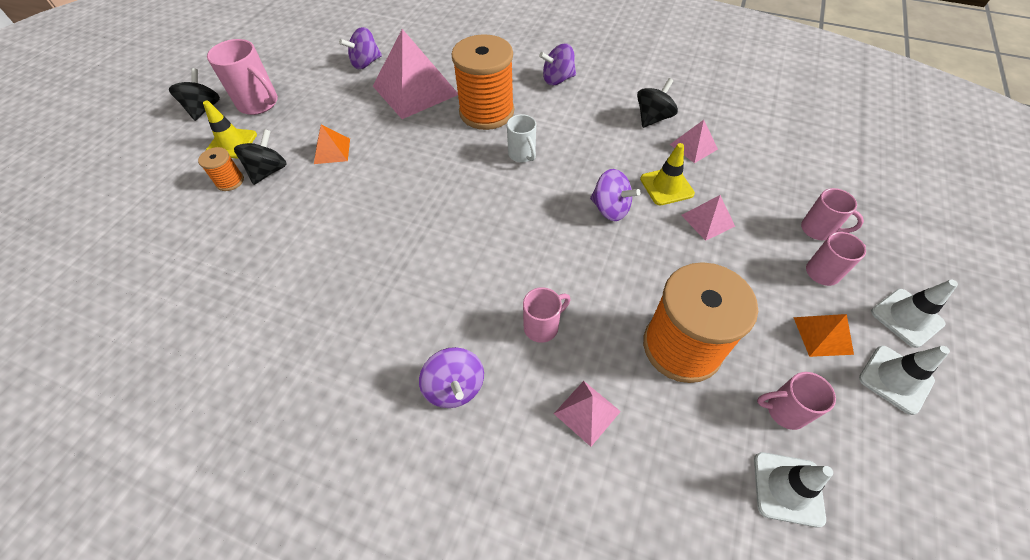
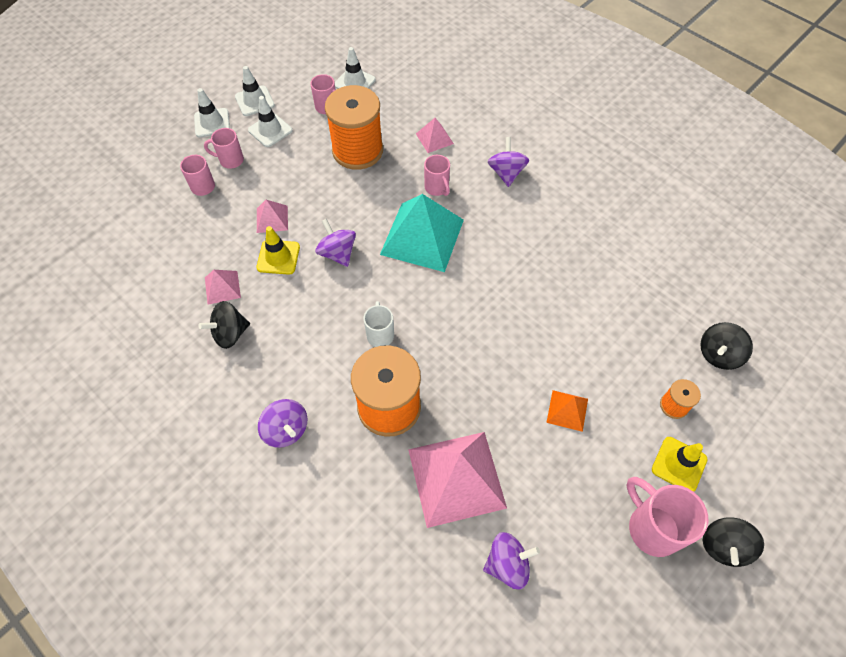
camera: 160 degrees left, 5 degrees up
(269, 171) = (634, 405): black spinning top -> black spinning top (718, 354)
(529, 256) = (422, 237): none -> turquoise pyramid
(542, 327) = (437, 188): pink mug -> pink mug turned 105 degrees counterclockwise
(557, 79) = (286, 430): purple spinning top -> purple spinning top turned 45 degrees clockwise
(822, 335) = (270, 130): orange pyramid -> white traffic cone

